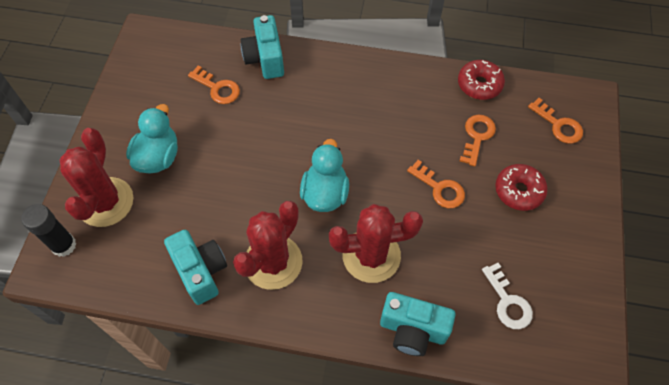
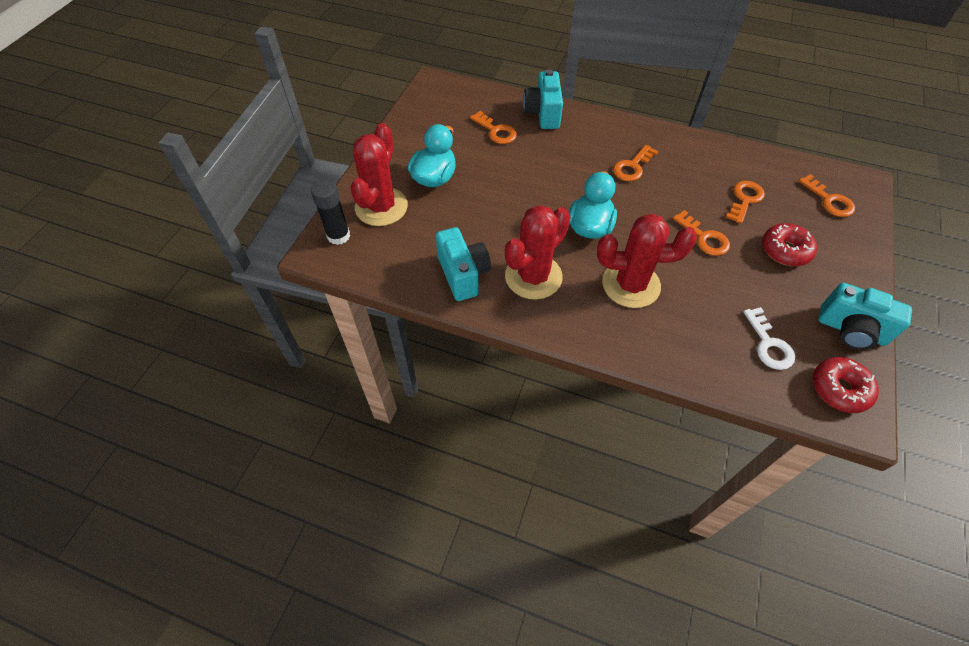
camera: 10 degrees right, 5 degrees down
(363, 113) = (632, 167): none -> orange key
(412, 330) = (668, 354): turquoise camera -> turquoise camera (851, 330)
(479, 85) = (749, 157): red donut -> red donut (839, 389)

